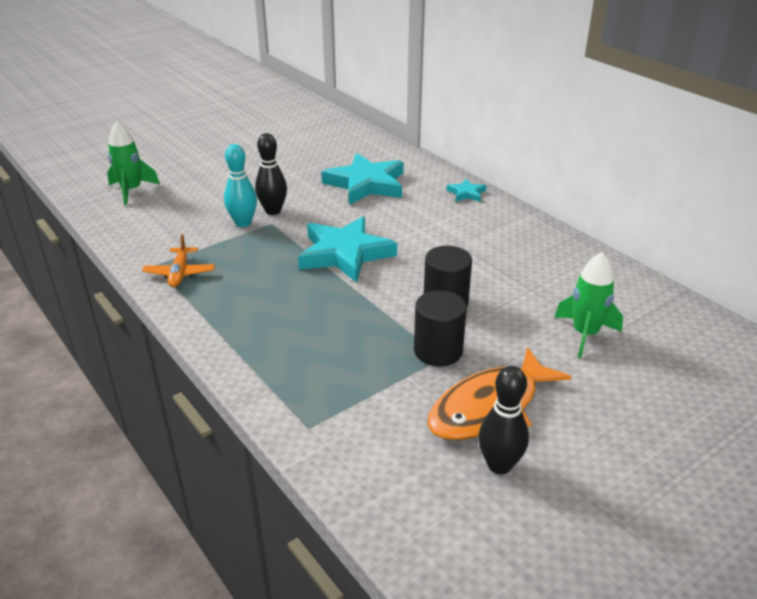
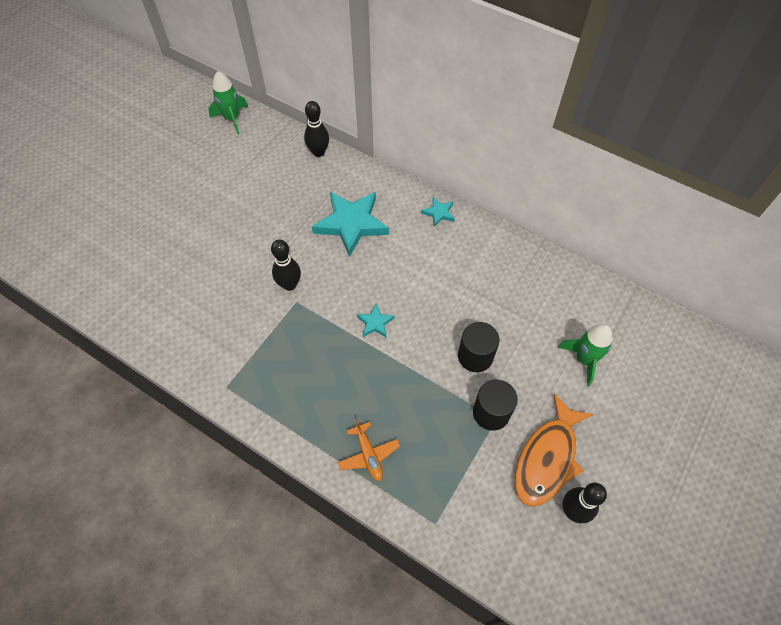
camera: 20 degrees left, 25 degrees up
(131, 191) = (148, 294): green rocket -> green rocket (232, 119)
(180, 273) = (253, 391): orange plane -> orange plane (368, 454)
(243, 223) = (272, 309): turquoise bowling pin -> none
(345, 254) = (375, 323): turquoise star -> turquoise star, size x0.46
(364, 136) = (318, 152): none -> black bowling pin

